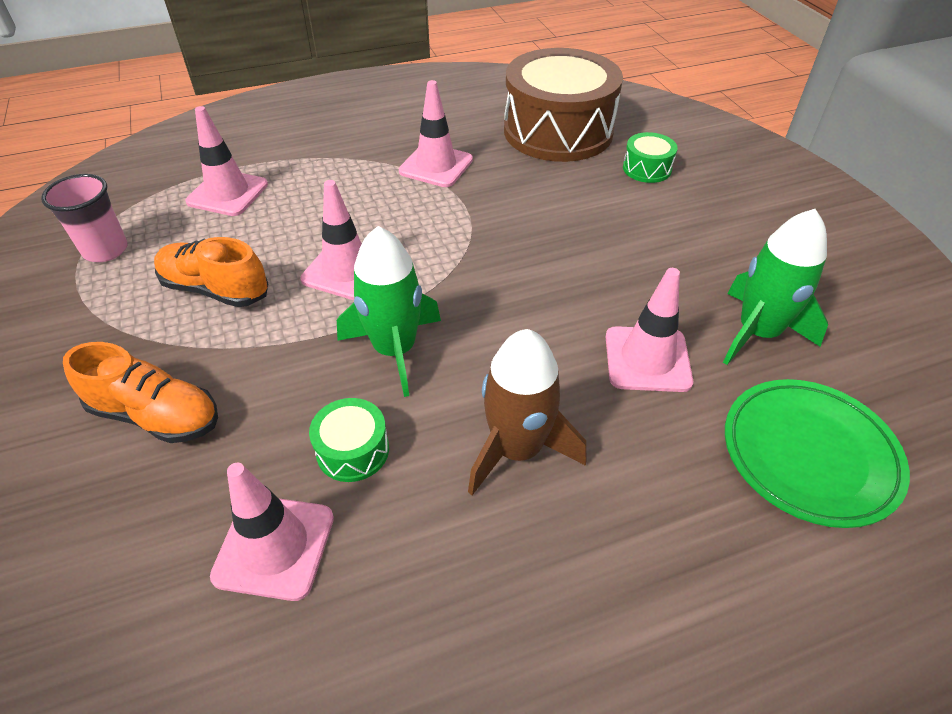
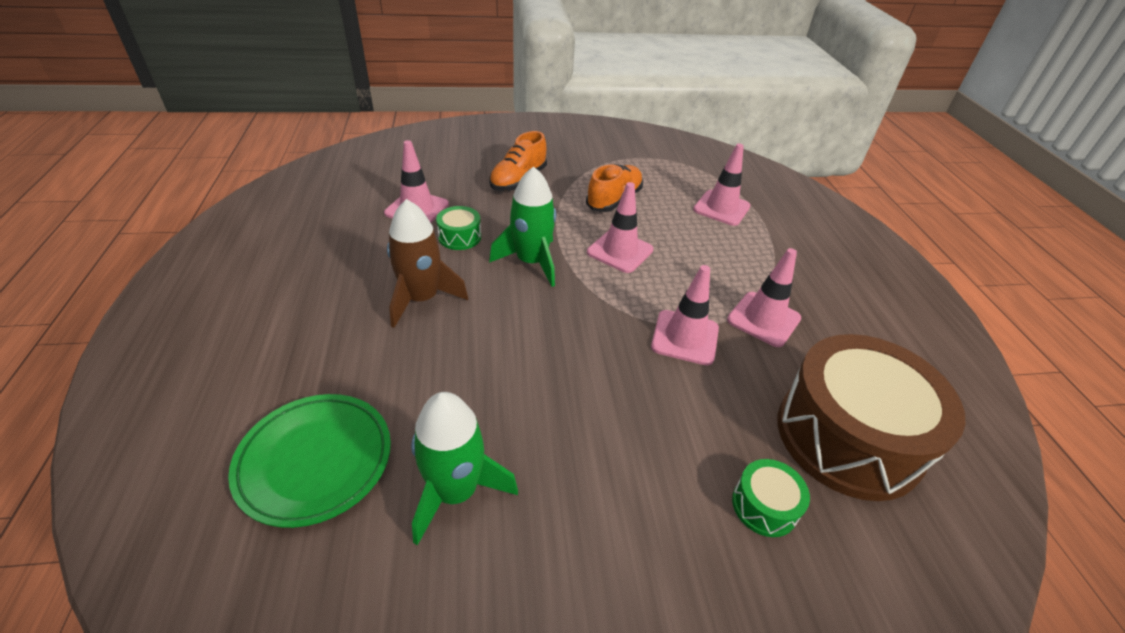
camera: 100 degrees right, 5 degrees down
(105, 250) = (662, 165): pink cup -> none
(647, 359) = (463, 391): pink traffic cone -> pink traffic cone (685, 337)

